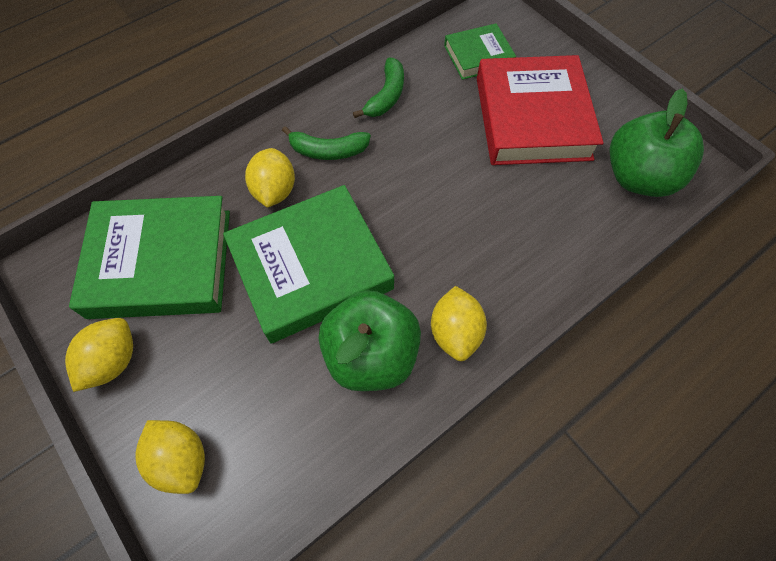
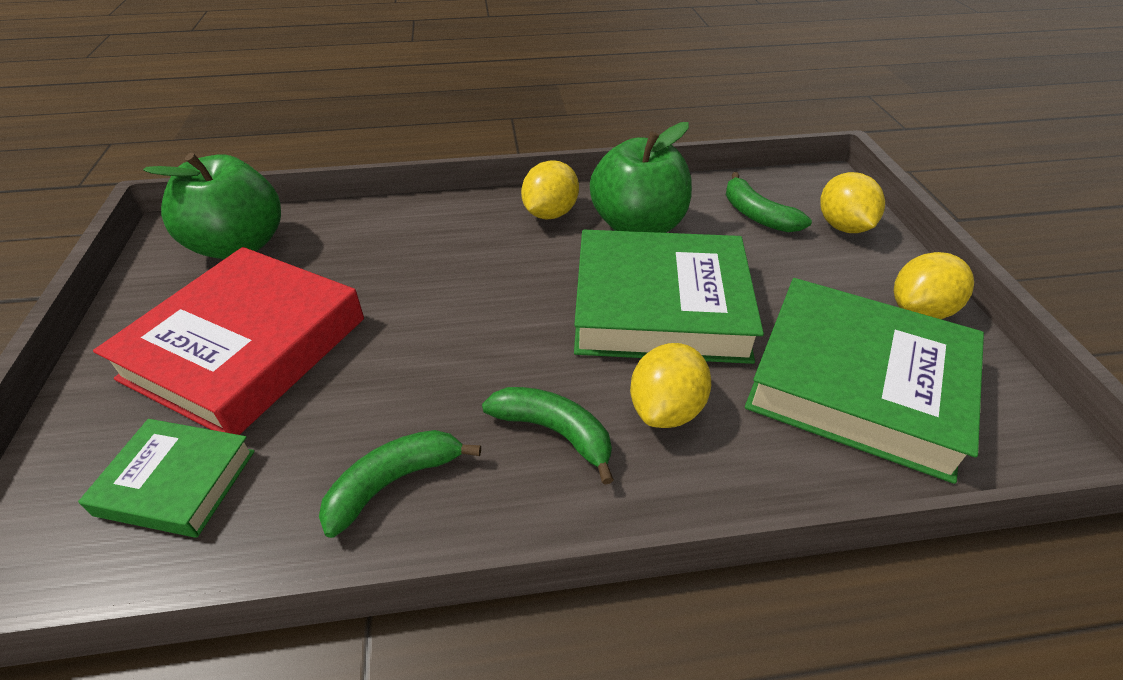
camera: 150 degrees left, 20 degrees down
(269, 434) = (757, 215): none -> green banana

